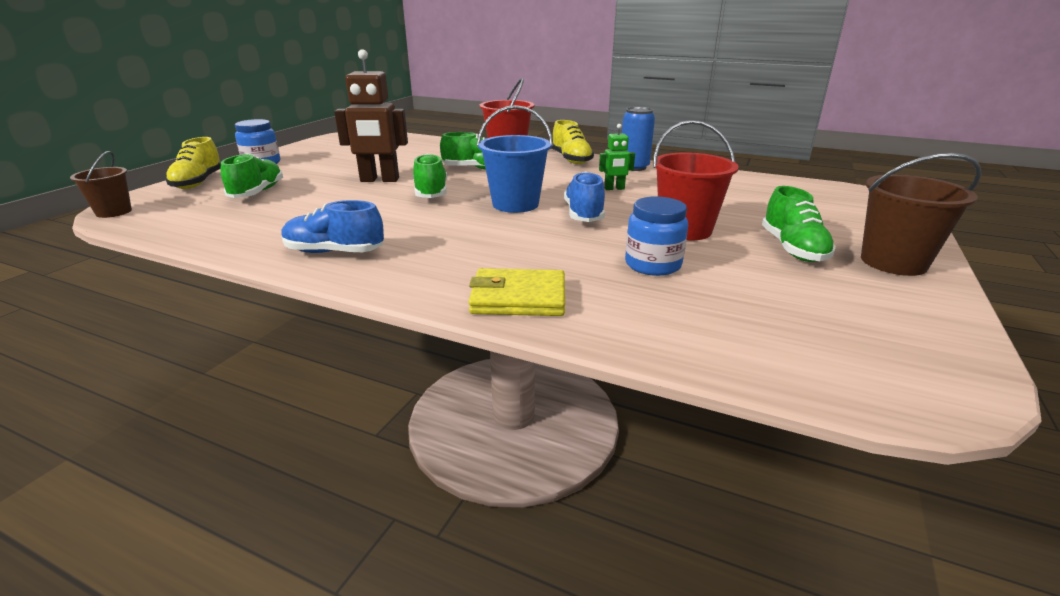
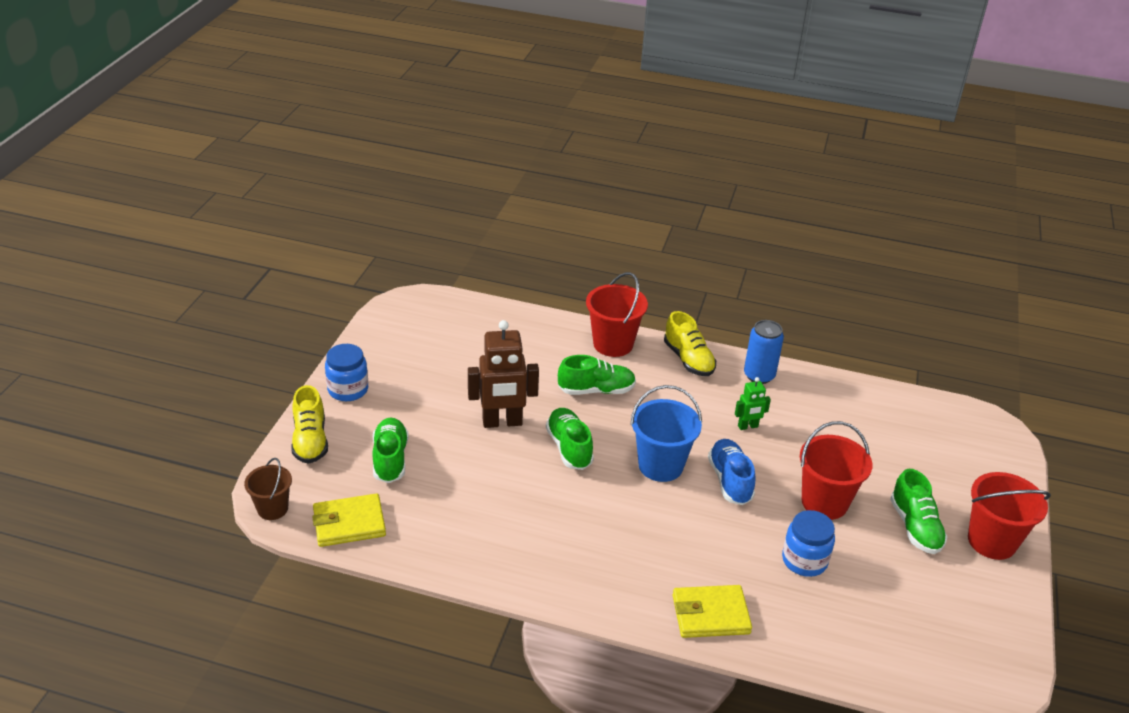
camera: 10 degrees left, 10 degrees up
(174, 222) = (349, 523): none -> yellow wallet
(334, 252) = (532, 563): blue shoe -> none
(893, 262) = (991, 541): brown bucket -> red bucket

